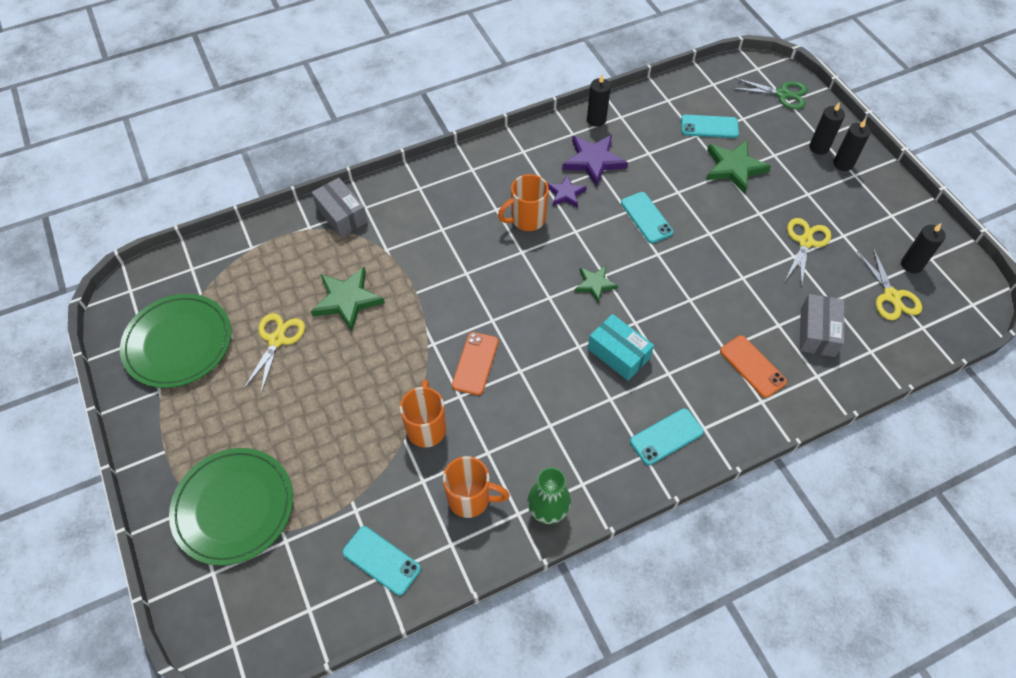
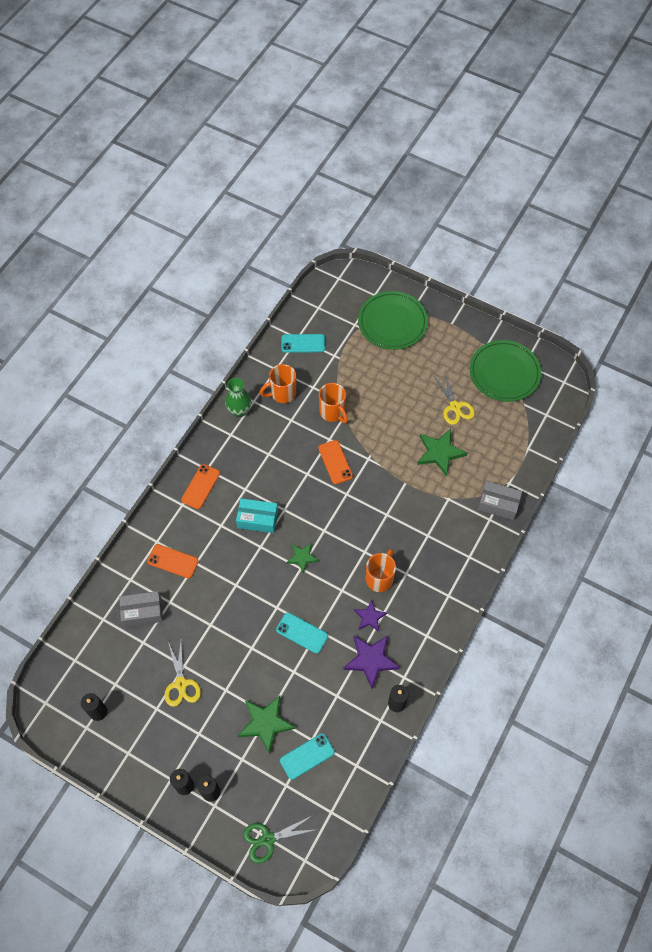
camera: 145 degrees right, 5 degrees up
(666, 436) = (200, 486): turquoise phone -> orange phone
(817, 332) = (143, 612): grey box -> grey box turned 75 degrees counterclockwise
(891, 296) = (103, 673): yellow scissors -> none

